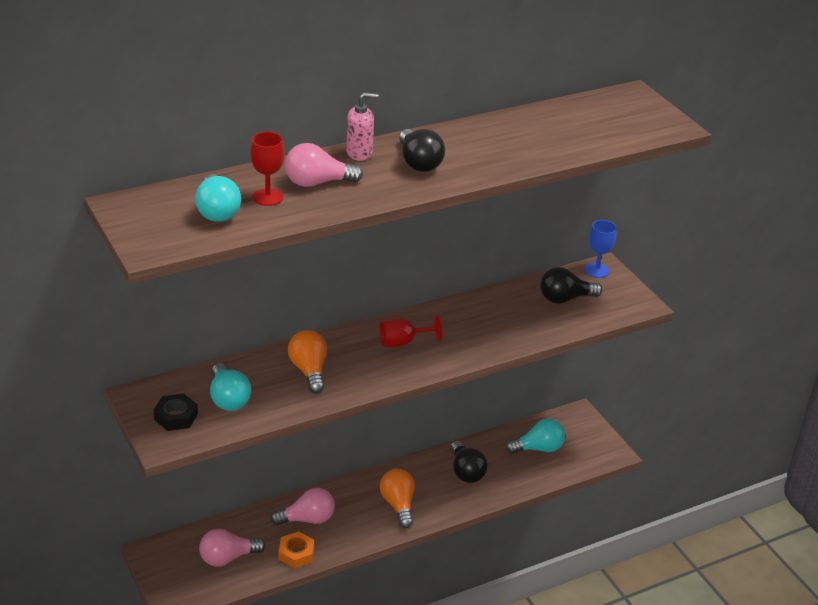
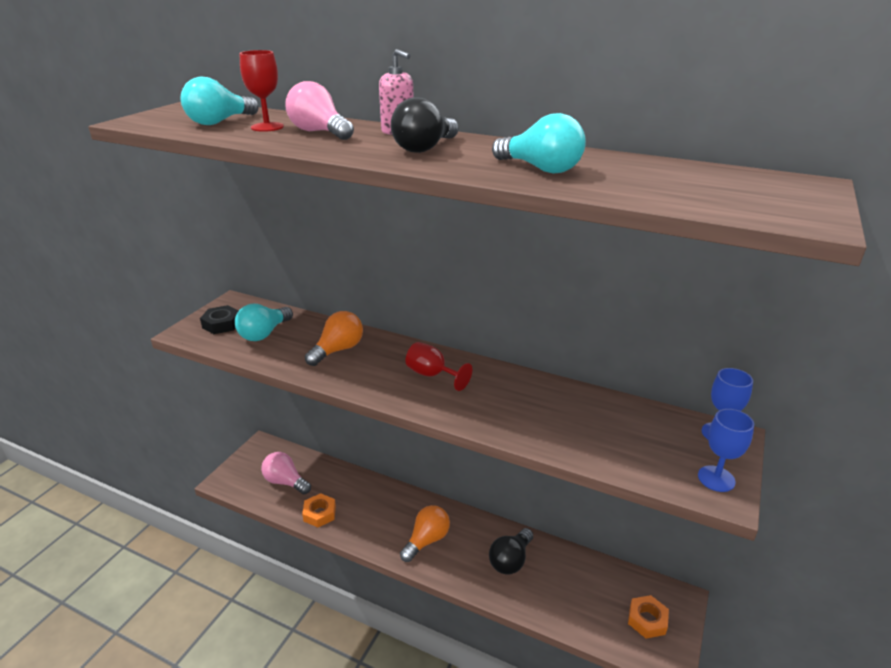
camera: 55 degrees right, 5 degrees down
(307, 519) = (360, 498): pink light bulb -> none
(538, 448) = (598, 594): turquoise light bulb -> turquoise light bulb (541, 169)
(565, 299) = (637, 434): black light bulb -> none
(578, 440) = (647, 620): none -> orange nut
(628, 298) = (716, 478): none -> blue goblet

